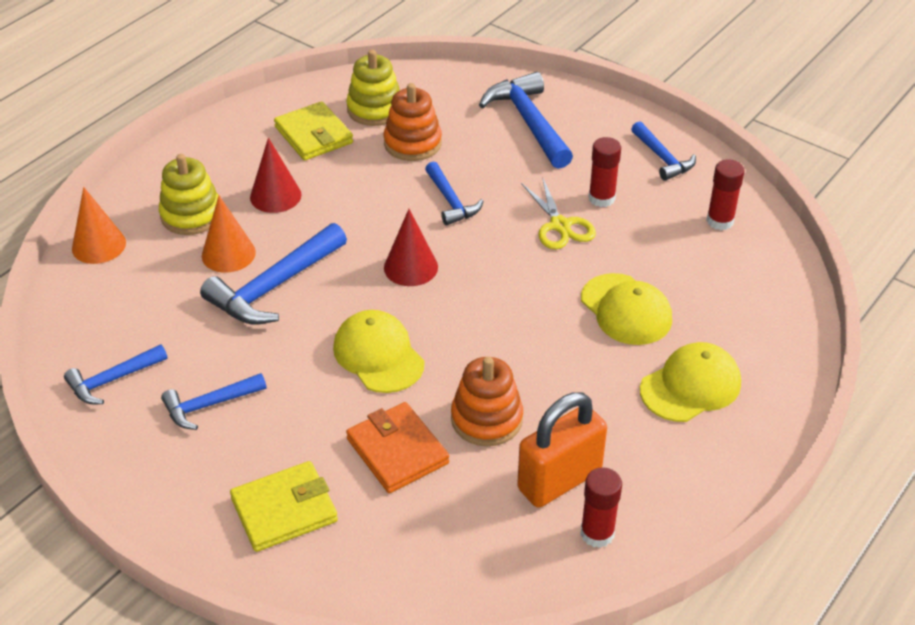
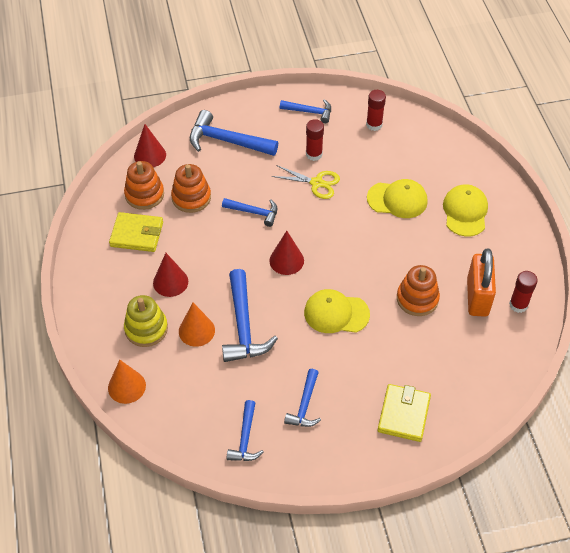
camera: 50 degrees left, 10 degrees up
(375, 109) = (144, 194): yellow stacking toy -> orange stacking toy
(397, 451) = (406, 346): orange wallet -> none
(434, 82) = (150, 155): none -> red cone

